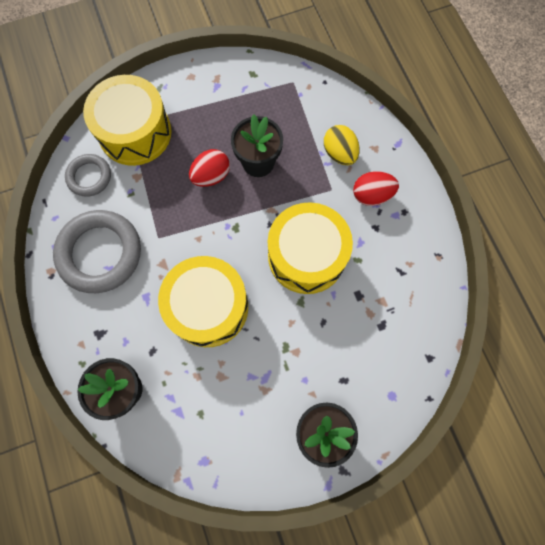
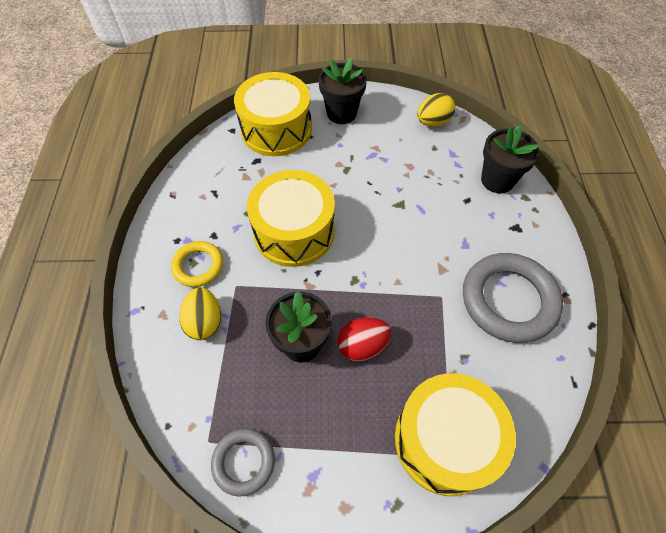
camera: 160 degrees left, 15 degrees down
(89, 177) = (514, 396): grey ring -> grey ring (244, 462)
(208, 307) = (405, 218): yellow drum -> yellow drum (276, 129)
(211, 456) = (433, 122): none -> yellow egg
(371, 195) = (198, 266): red egg -> yellow ring

